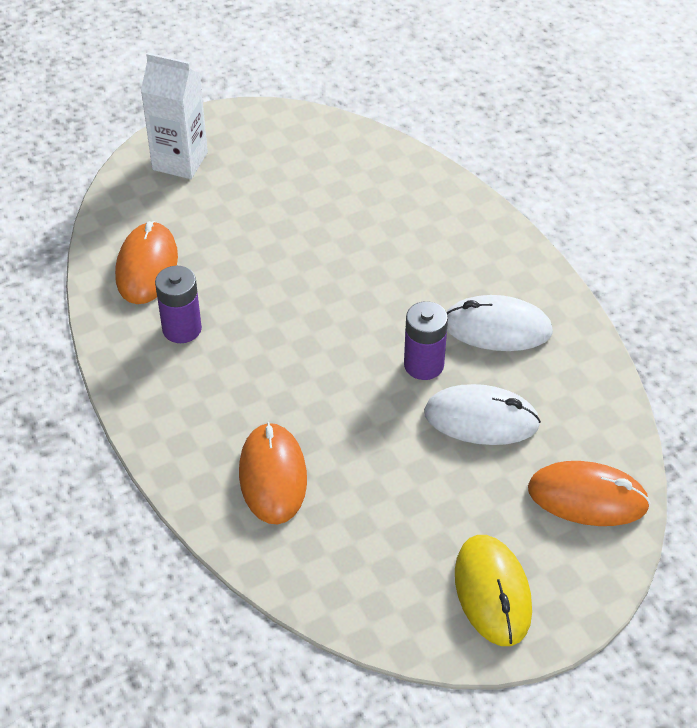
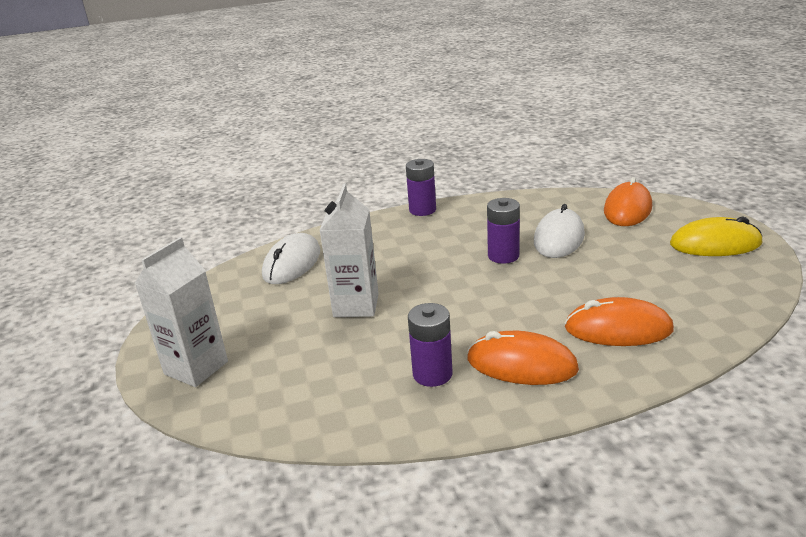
camera: 75 degrees left, 20 degrees down
(147, 266) = (337, 395): orange mouse -> orange mouse (521, 364)
(296, 250) = (356, 305): none -> white carton
(497, 328) = (473, 227): white mouse -> white mouse (292, 263)
(539, 270) = (422, 210): none -> purple battery

